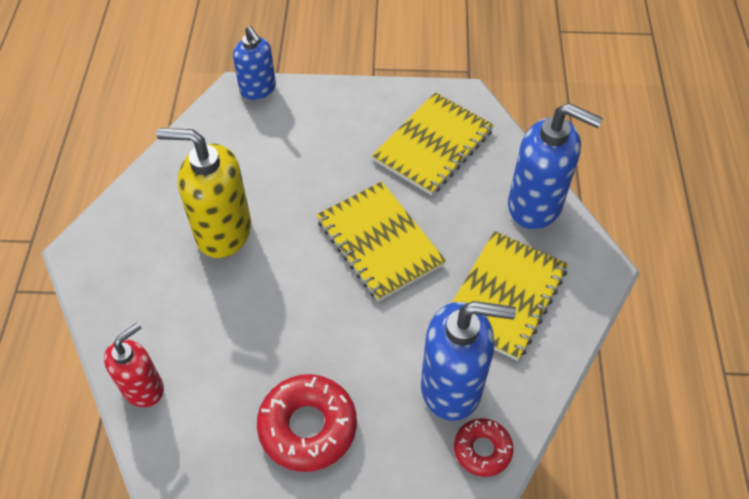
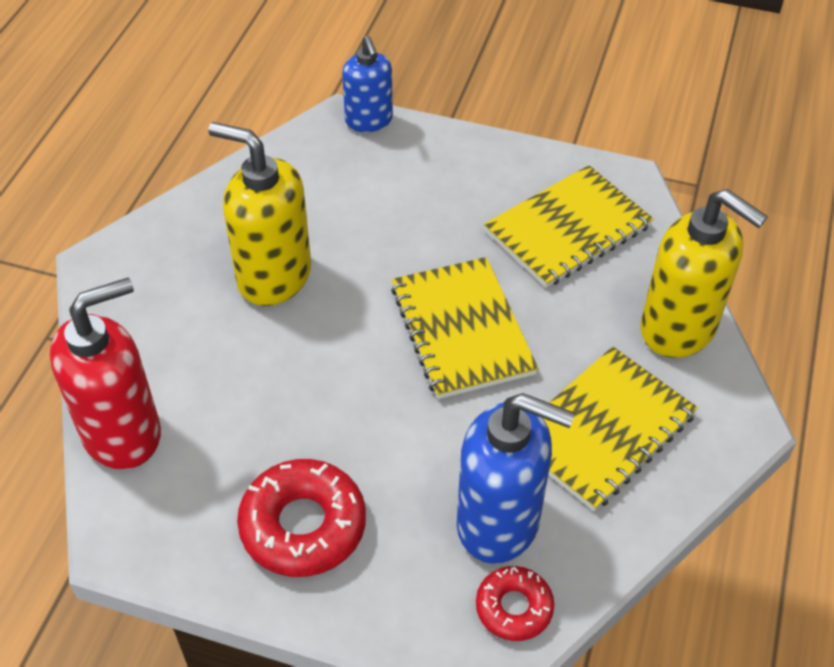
camera: 15 degrees right, 5 degrees down
(143, 388) = (122, 433): red soap dispenser -> red soap dispenser, size x1.60
(535, 205) = (679, 328): blue soap dispenser -> yellow soap dispenser

